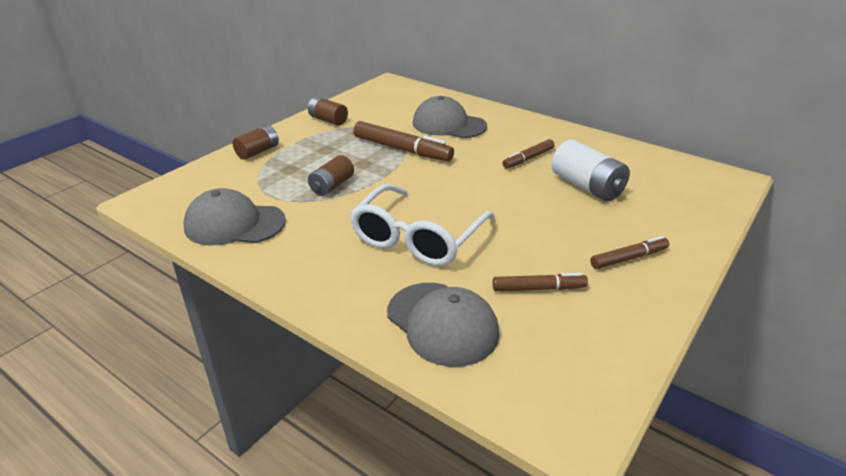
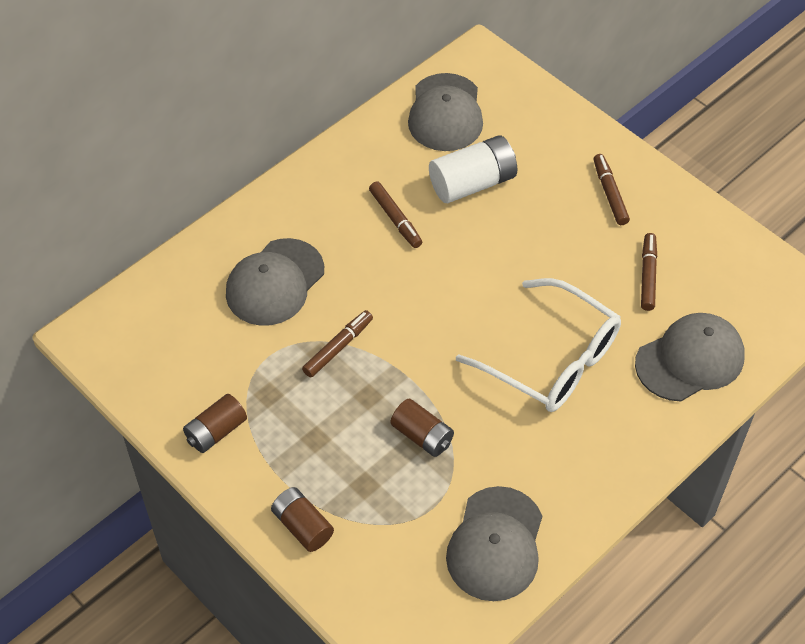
camera: 80 degrees left, 20 degrees up
(402, 149) = (338, 347): brown marker -> brown marker, size x0.60
(652, 169) = (445, 113): none -> grey cap

